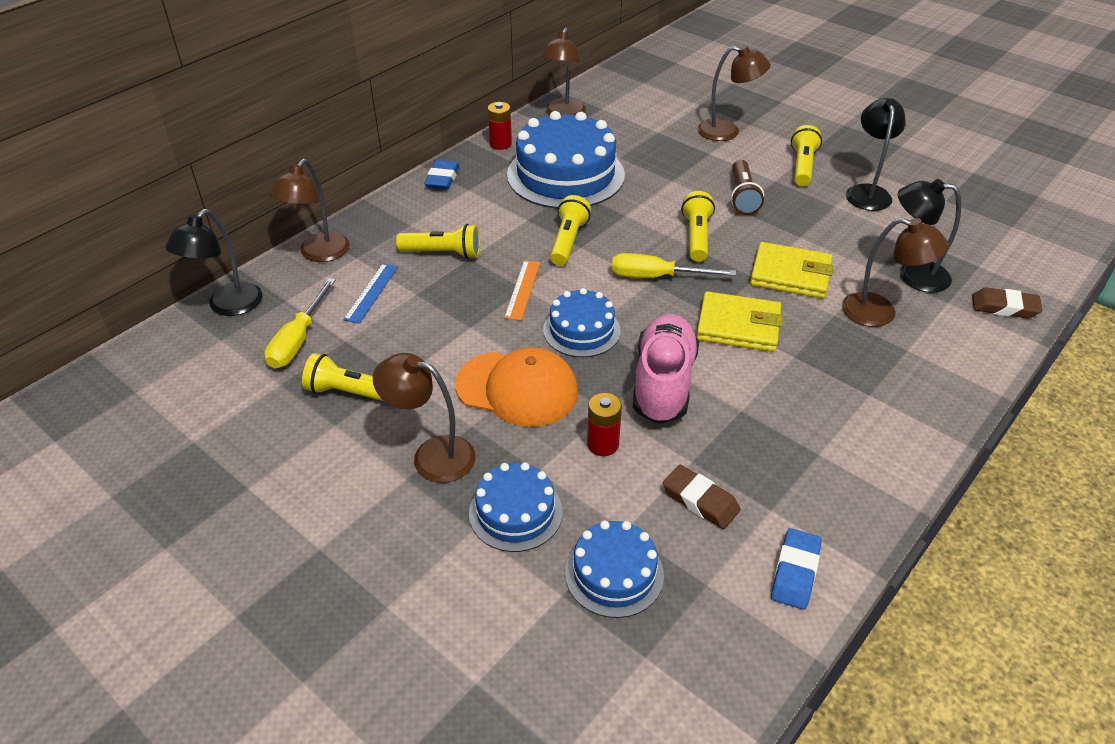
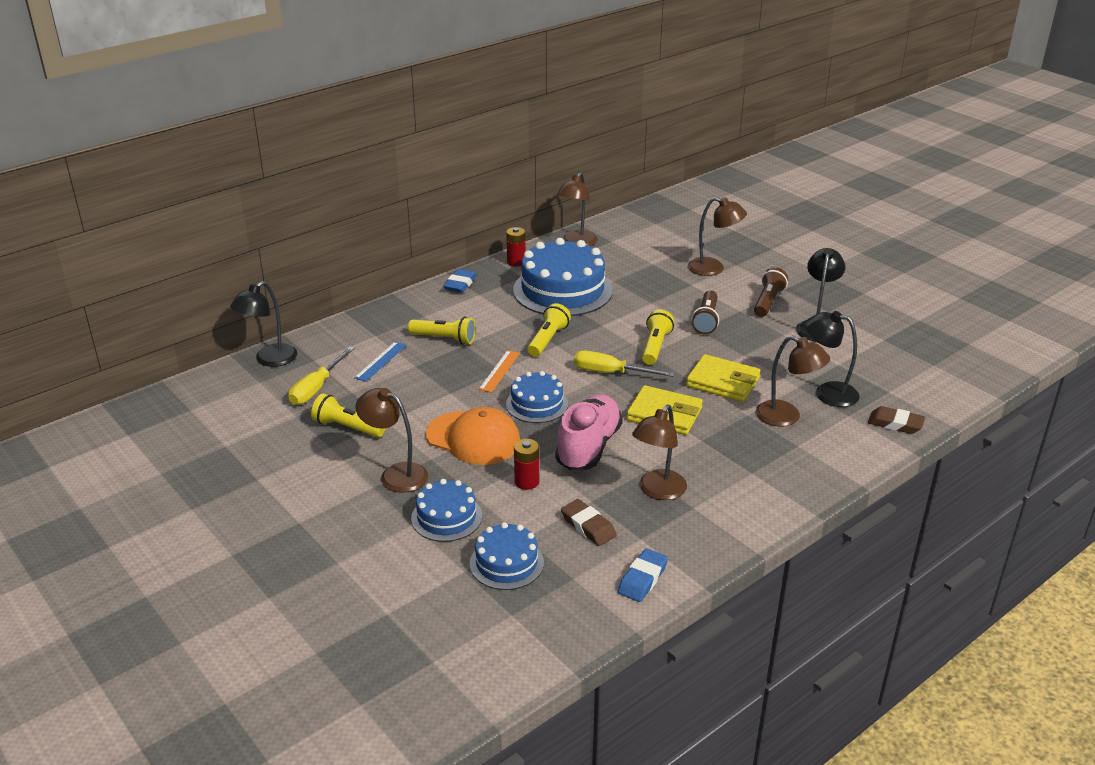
camera: 10 degrees right, 10 degrees down
(319, 254) = (347, 330): brown lamp -> brown lamp (658, 491)
(802, 166) = (768, 301): yellow flashlight -> brown flashlight

